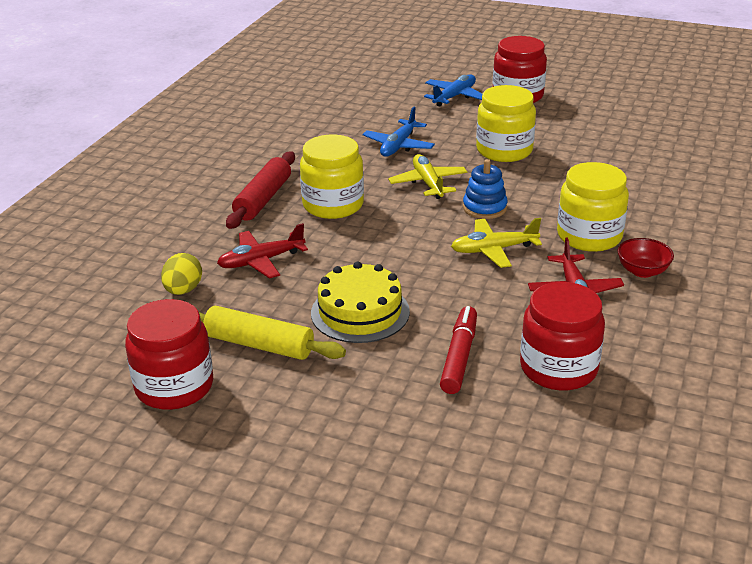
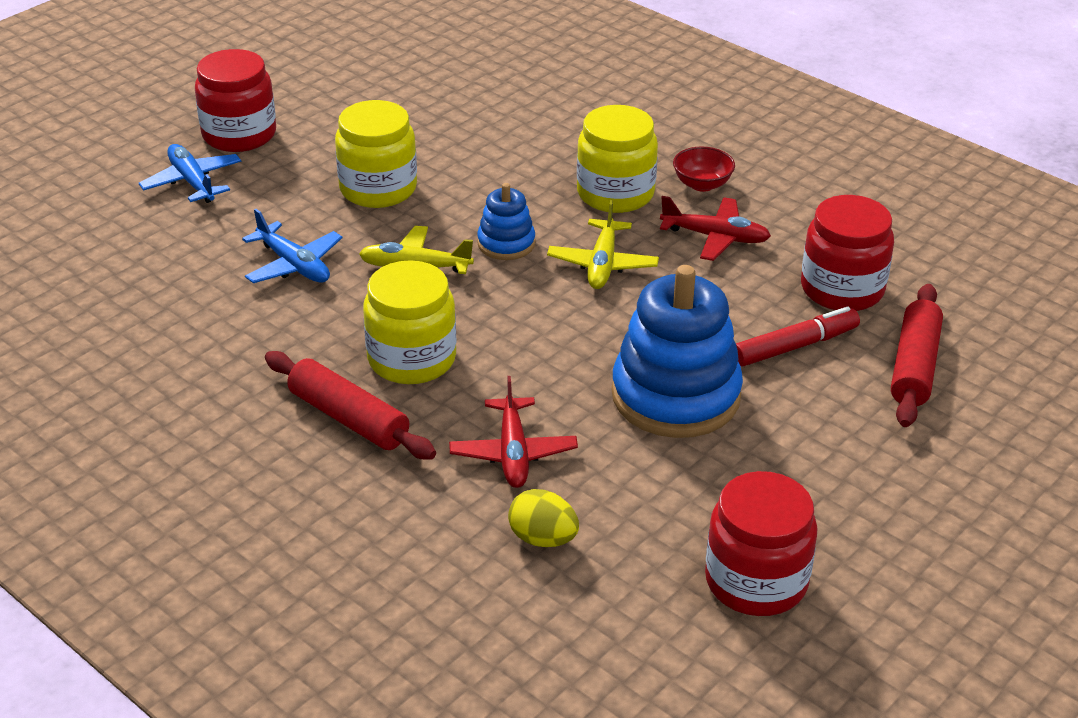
camera: 70 degrees left, 5 degrees up
(259, 345) = (703, 492): yellow rolling pin -> none
(360, 312) = (675, 396): yellow cake -> blue stacking toy
(459, 357) = (795, 346): red marker -> red marker turned 120 degrees clockwise
(478, 427) = (914, 366): none -> red rolling pin

